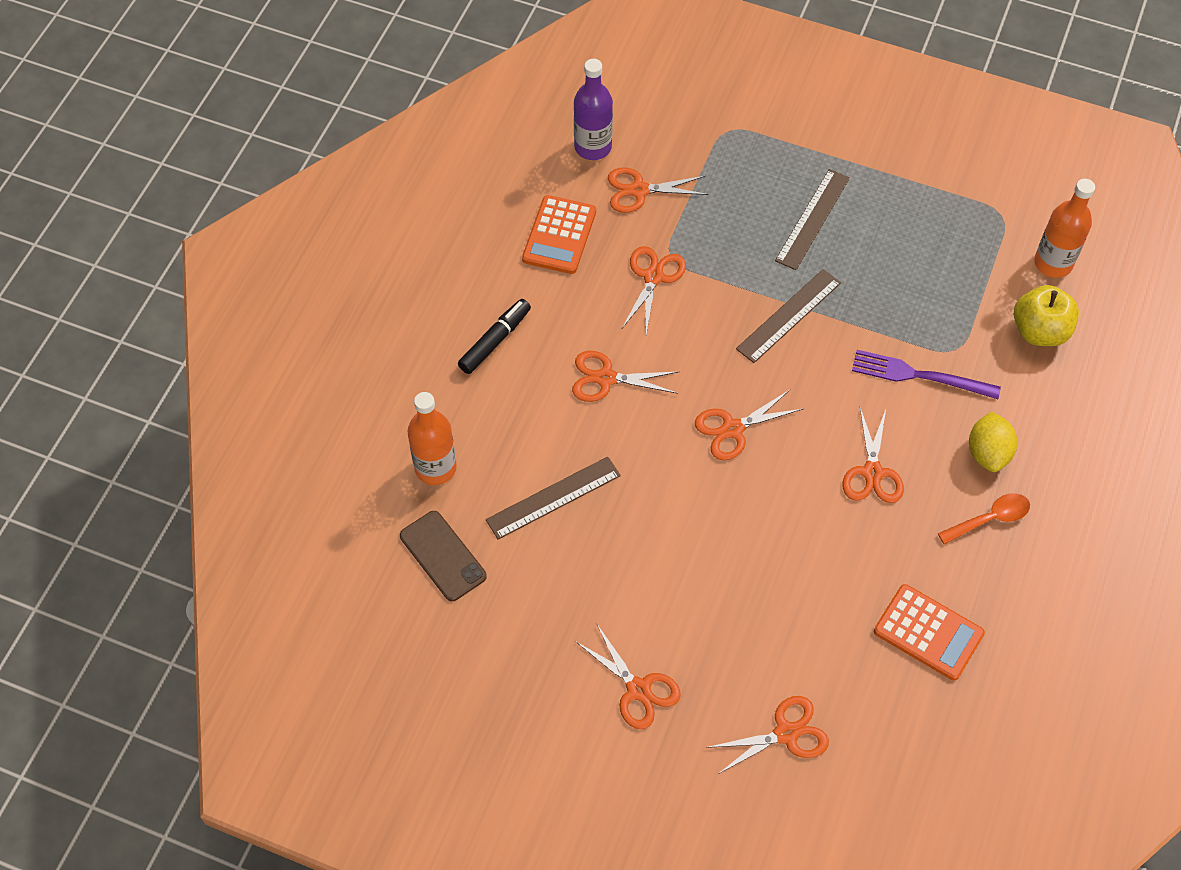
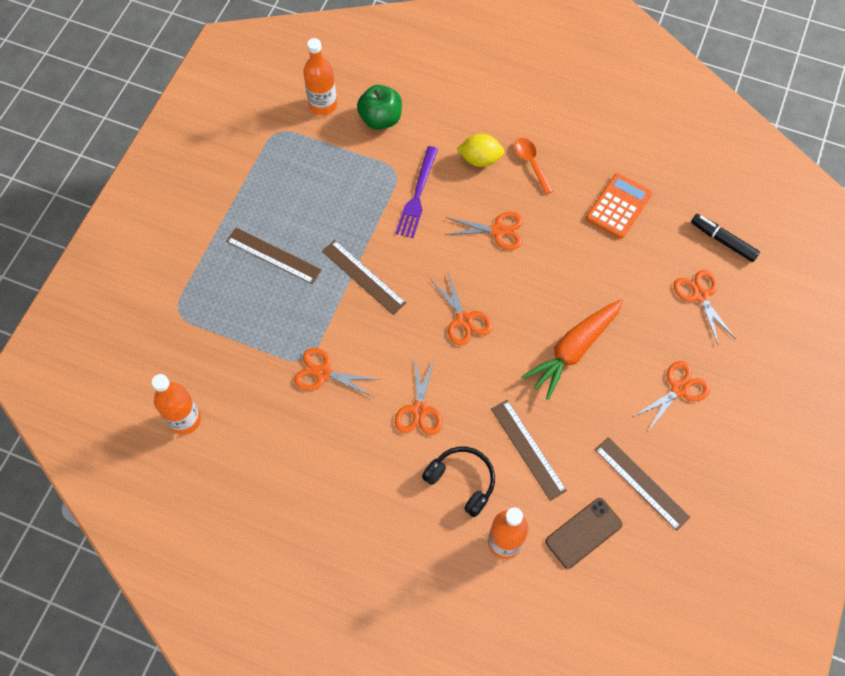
camera: 90 degrees left, 5 degrees up
(495, 341) = (382, 497): black marker -> black marker (723, 241)
(505, 629) = (641, 483): none -> brown ruler
(513, 424) = (462, 481): none -> black headphones
(559, 235) = (277, 447): orange calculator -> none
(593, 147) = (185, 419): purple bottle -> orange bottle
(639, 190) = (235, 382): orange scissors -> none
(693, 558) = (573, 350): none -> orange carrot
(1039, 331) = (380, 119): yellow apple -> green apple

